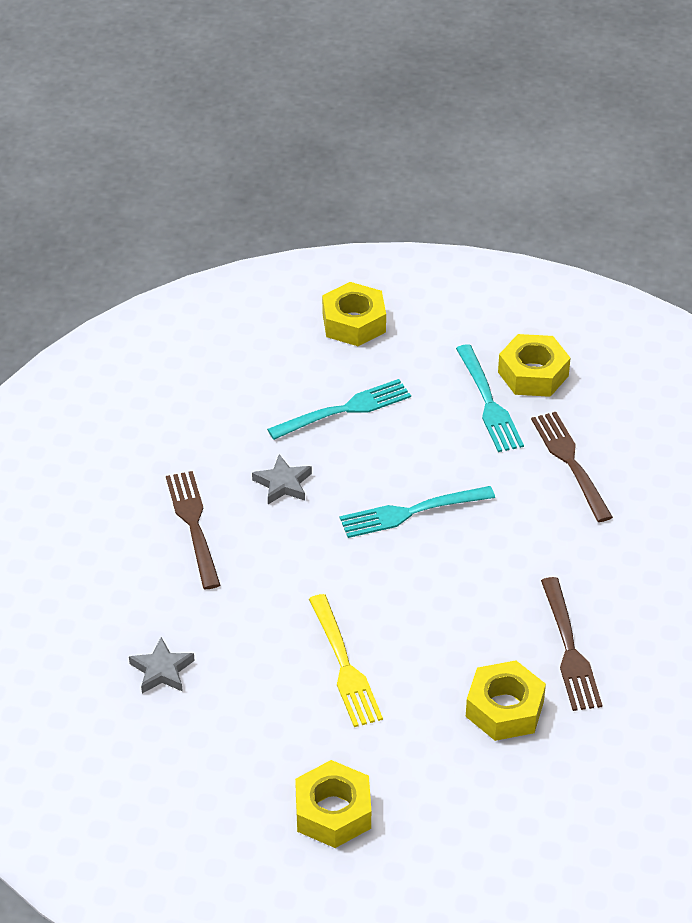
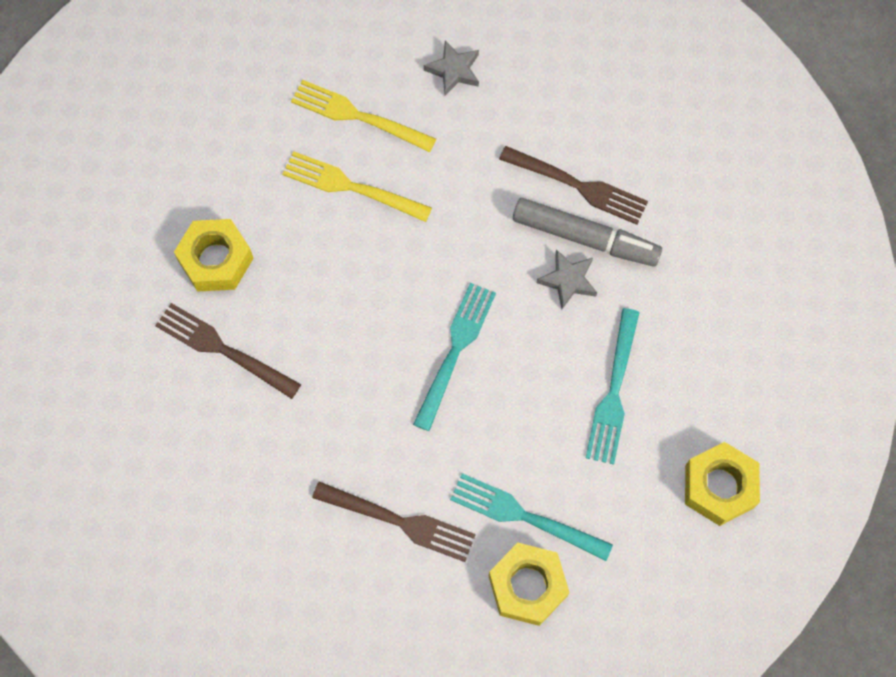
camera: 130 degrees right, 25 degrees up
(235, 495) = (585, 237): none -> grey marker
(273, 706) = (358, 116): none -> yellow fork
(333, 812) = (239, 88): yellow nut -> none

